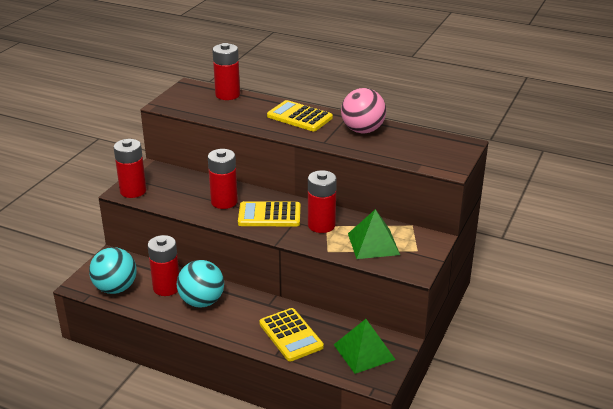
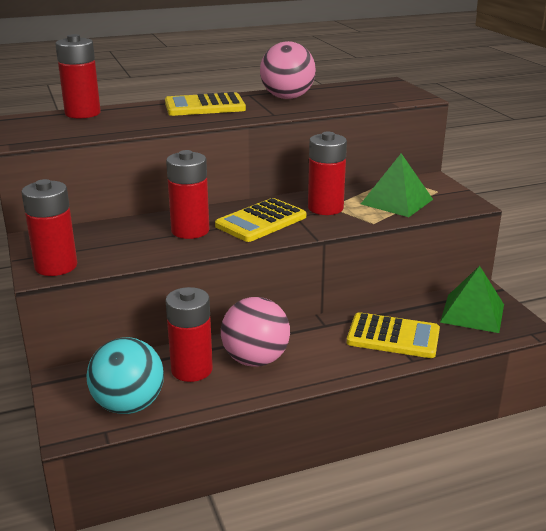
camera: 45 degrees left, 5 degrees down
(202, 302) = (255, 360): turquoise ball -> pink ball

